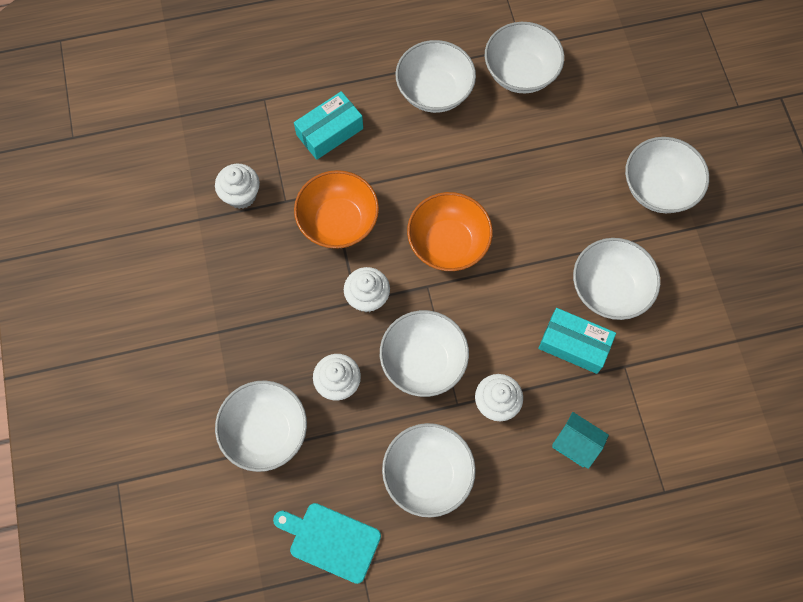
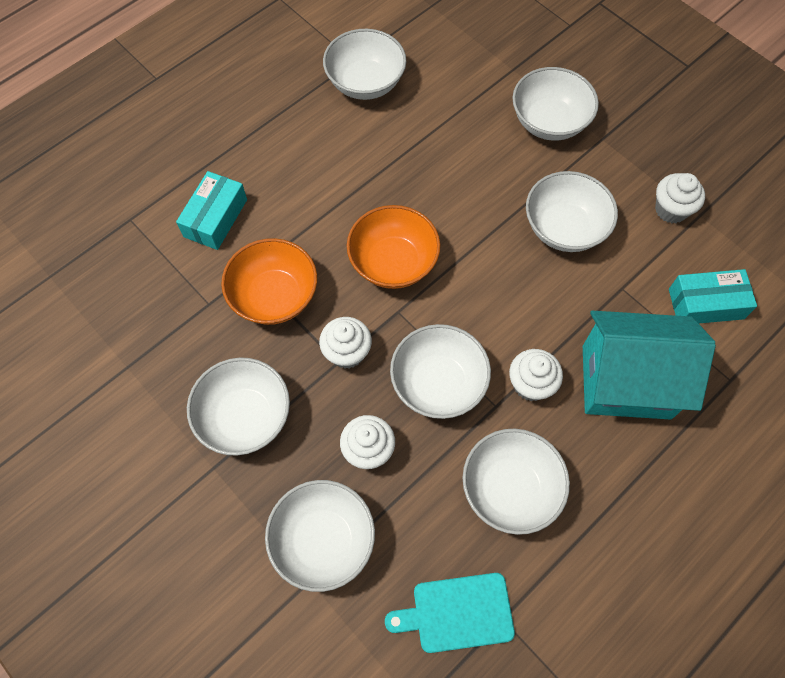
camera: 30 degrees left, 5 degrees down
(241, 195) = (159, 321): white cupcake -> white cupcake (671, 210)
(434, 91) = (295, 135): white bowl -> white bowl (245, 417)
(574, 344) = (566, 293): turquoise box -> turquoise box (706, 304)
(575, 444) = (626, 382): turquoise house -> turquoise house, size x2.17

